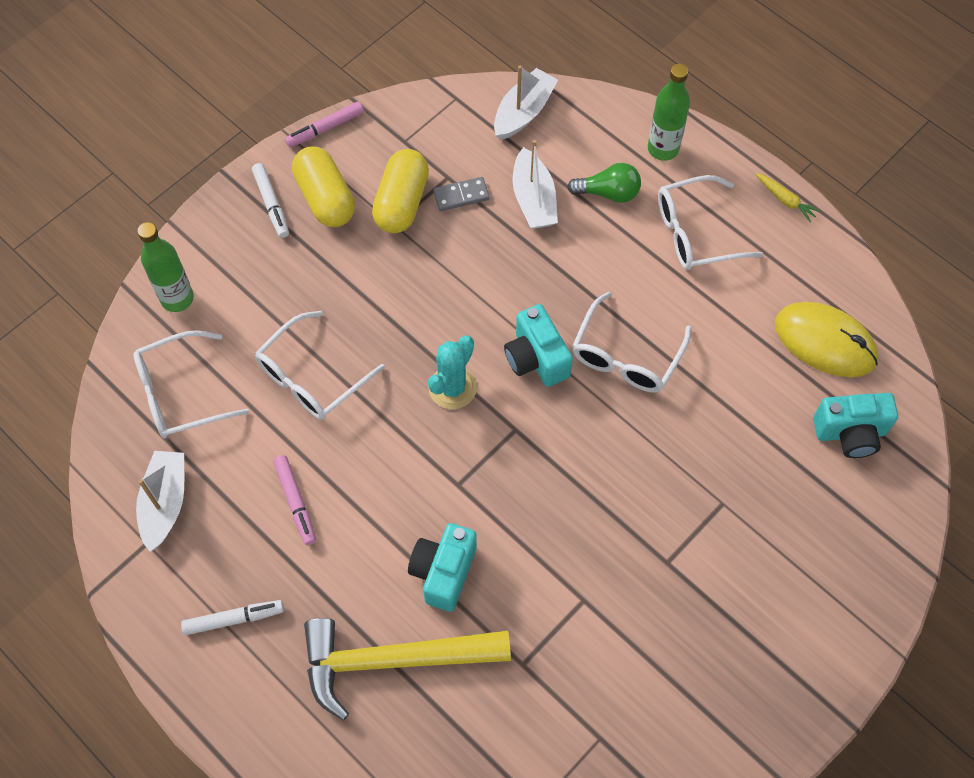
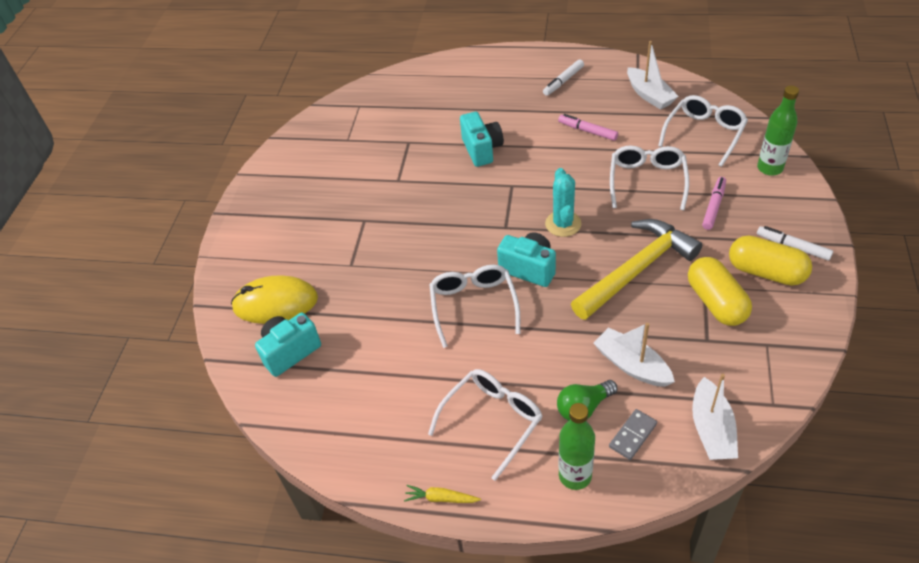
camera: 150 degrees right, 15 degrees down
(325, 128) = (829, 315): pink marker -> pink marker (714, 206)
(393, 660) = (473, 110): yellow hammer -> yellow hammer (636, 270)
(461, 196) = (683, 333): grey domino -> grey domino (632, 435)
(825, 342) = (341, 401): yellow mouse -> yellow mouse (275, 303)

